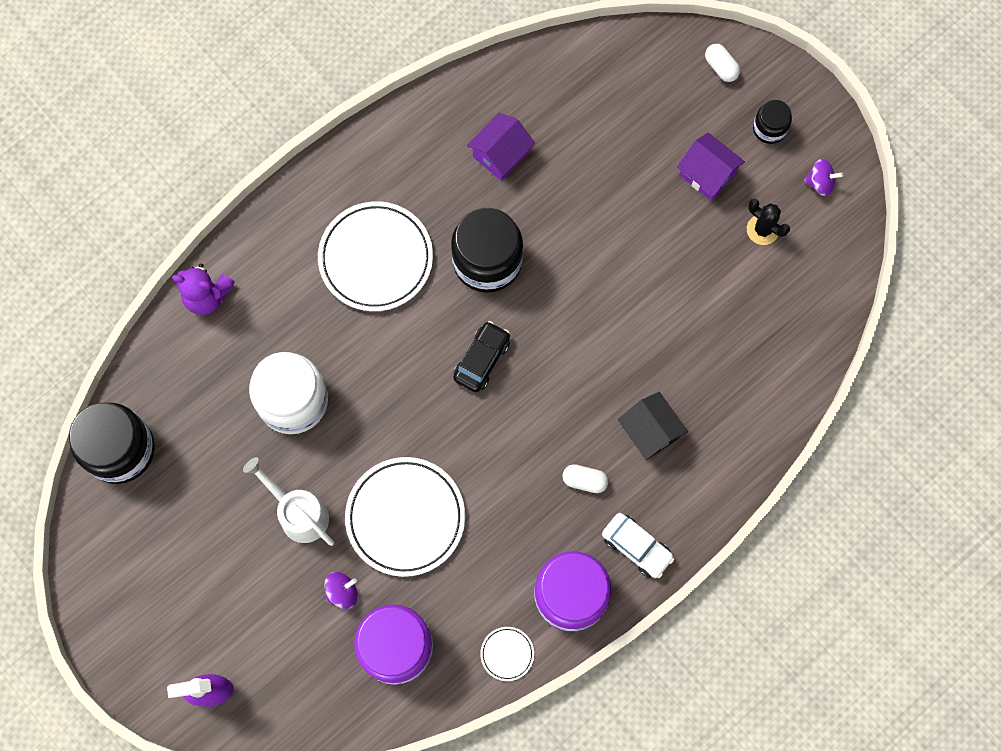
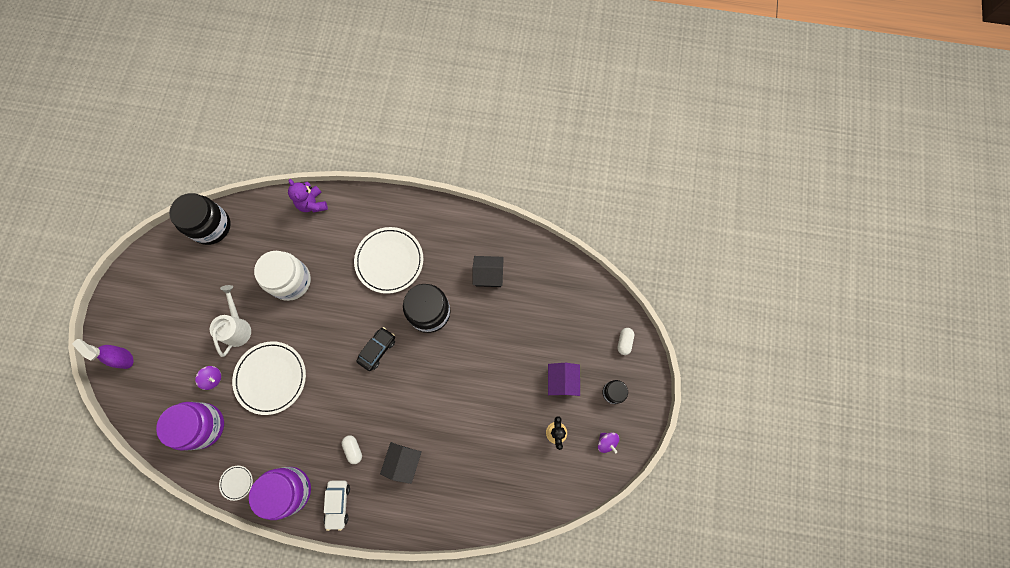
camera: 50 degrees right, 0 degrees up
(482, 360) = (377, 350): black car -> black car turned 45 degrees counterclockwise
(501, 154) = (488, 275): purple house -> black house

